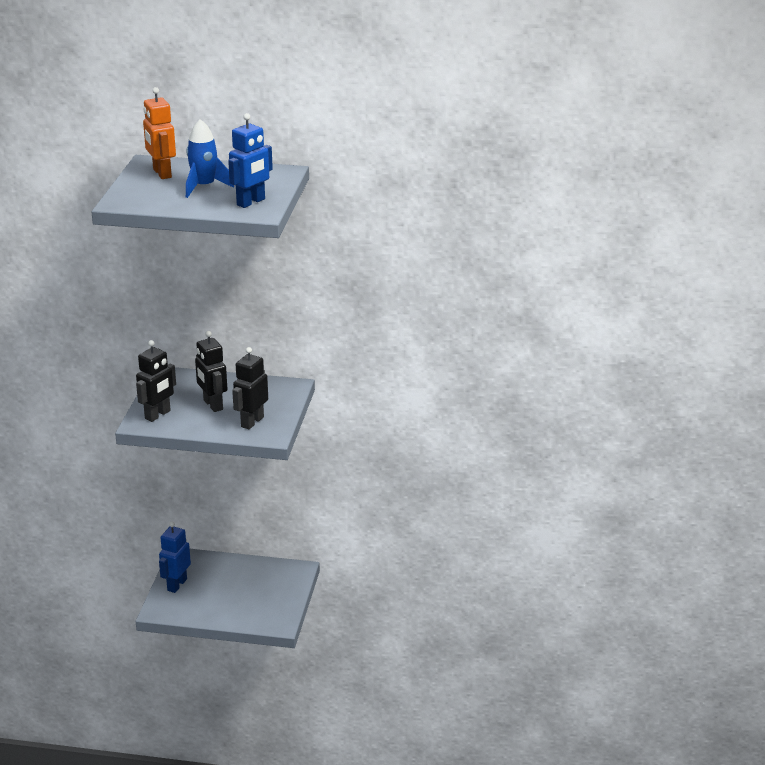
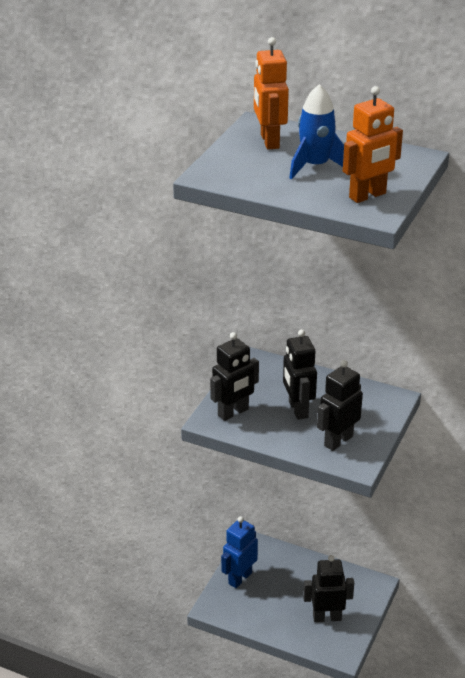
camera: 15 degrees right, 5 degrees up
(251, 202) = (368, 196): blue robot -> orange robot
(261, 600) = (327, 617): none -> black robot

